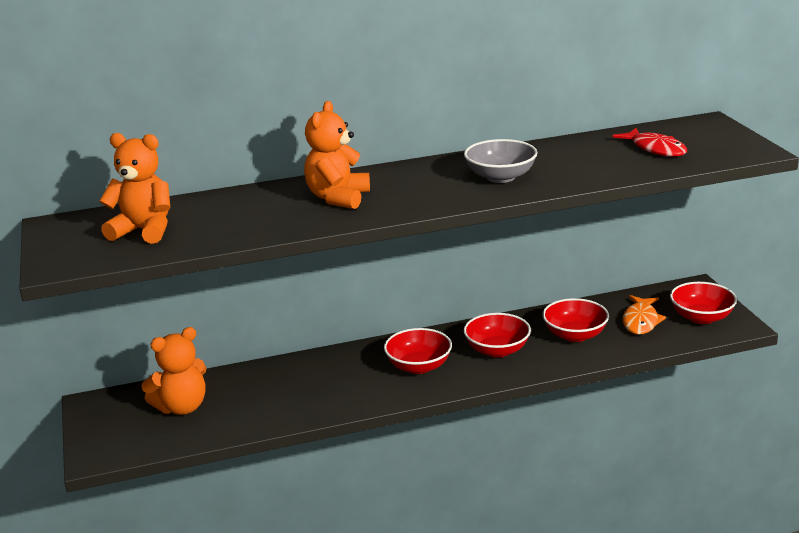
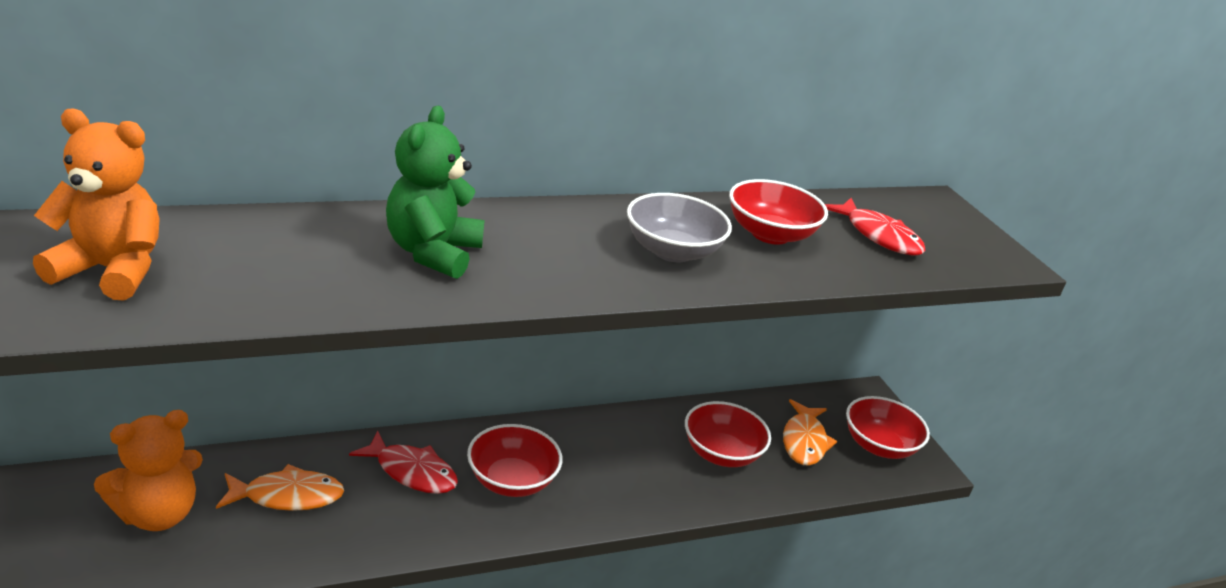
camera: 10 degrees left, 5 degrees up
(265, 390) = (287, 496): none -> orange fish
(338, 198) = (433, 253): orange teddy bear -> green teddy bear
(347, 369) = (412, 472): none -> red fish
(497, 350) = (619, 466): red bowl -> red bowl (770, 234)

